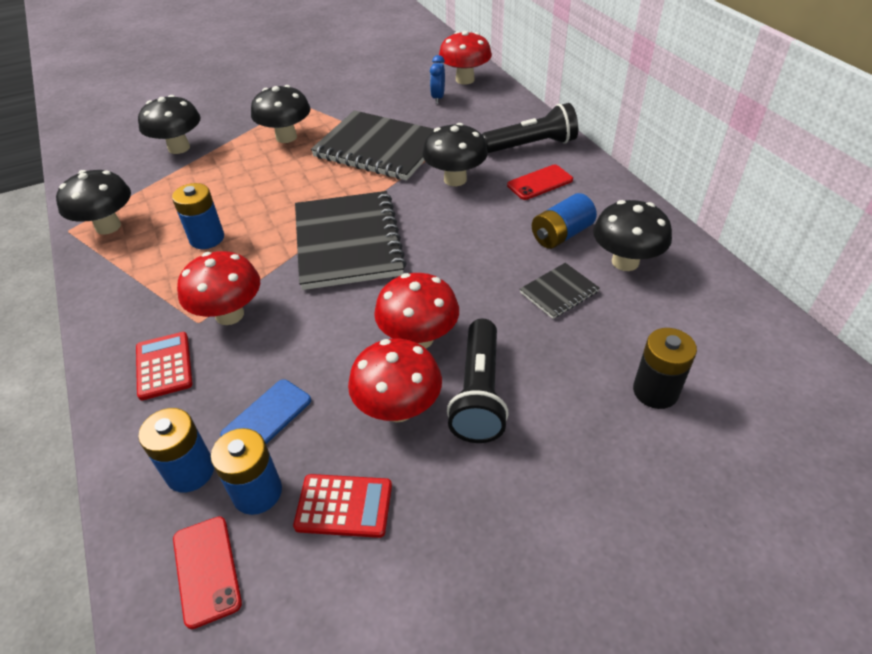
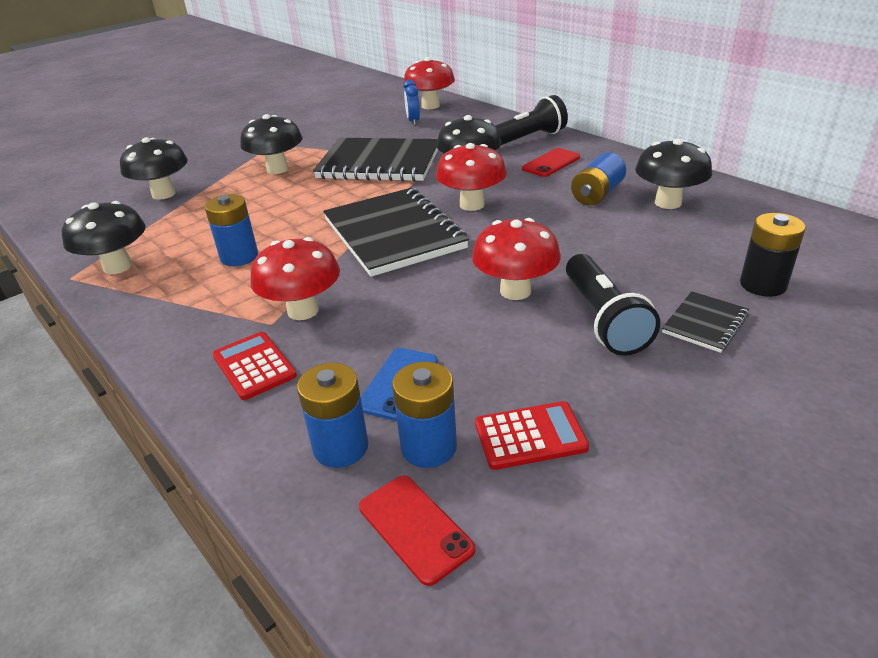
camera: 15 degrees left, 10 degrees down
(398, 408) = (532, 347): red mushroom -> red mushroom (472, 205)
(559, 292) = (624, 233): black notebook -> black notebook (705, 323)

